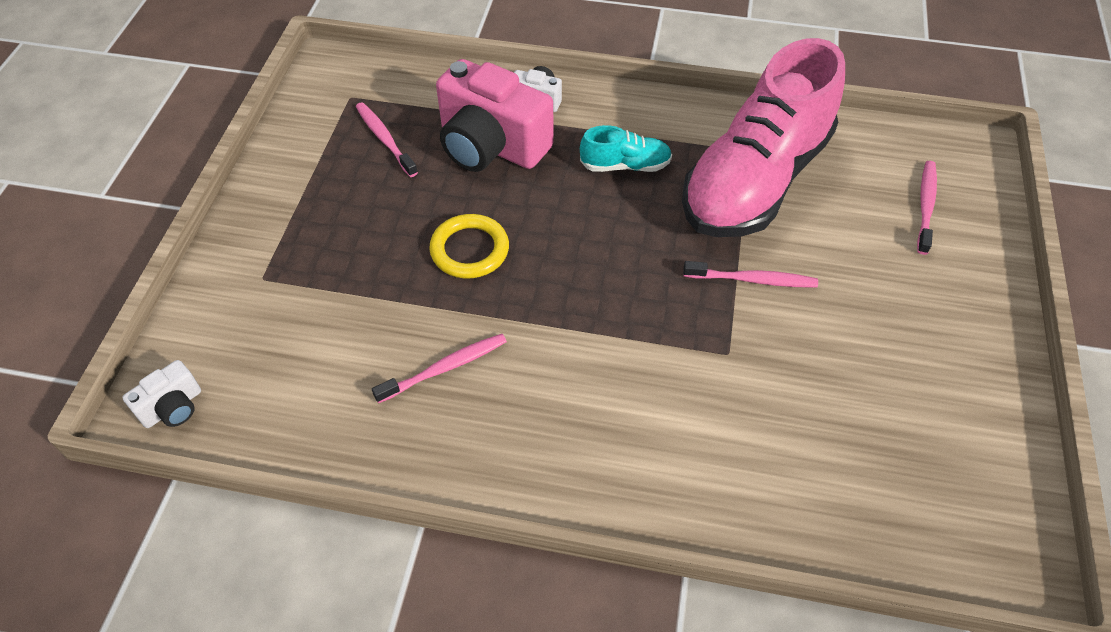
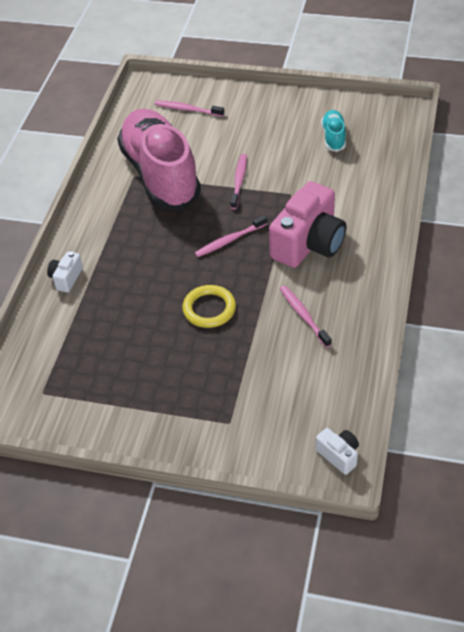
camera: 85 degrees left, 5 degrees down
(385, 139) = (96, 365): pink toothbrush -> pink toothbrush (230, 240)
(491, 146) = (111, 302): pink camera -> pink camera (308, 243)
(625, 165) = (140, 233): turquoise shoe -> turquoise shoe (333, 137)
(755, 181) = (160, 175): pink shoe -> pink shoe turned 150 degrees counterclockwise

